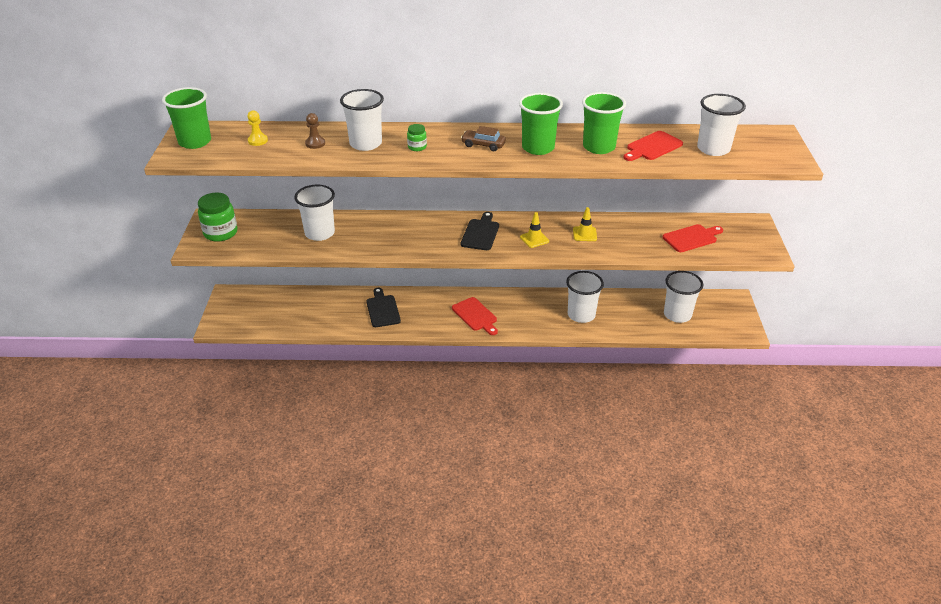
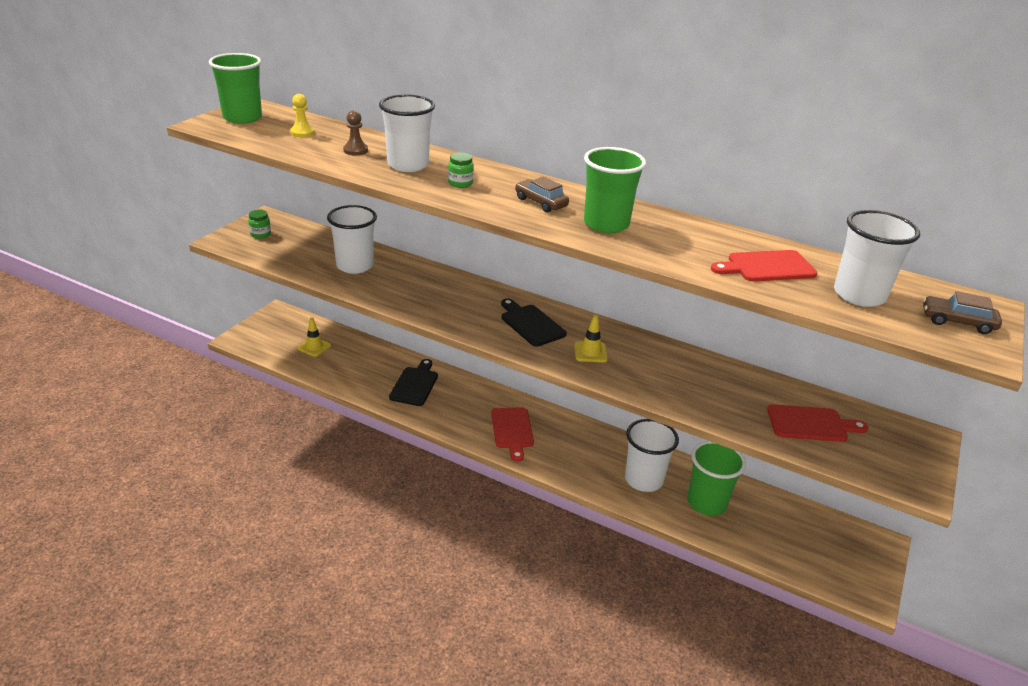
camera: 25 degrees right, 5 degrees down
(220, 233) = (260, 234): green jar -> green jar, size x0.51
(481, 233) = (531, 324): black cutting board -> black cutting board turned 75 degrees counterclockwise
(584, 234) = (661, 368): yellow traffic cone -> yellow traffic cone (314, 347)
(599, 147) = (689, 246): green cup -> green cup (706, 503)
(677, 315) = (777, 531): white cup -> none
(771, 149) = (957, 322): none -> brown car

